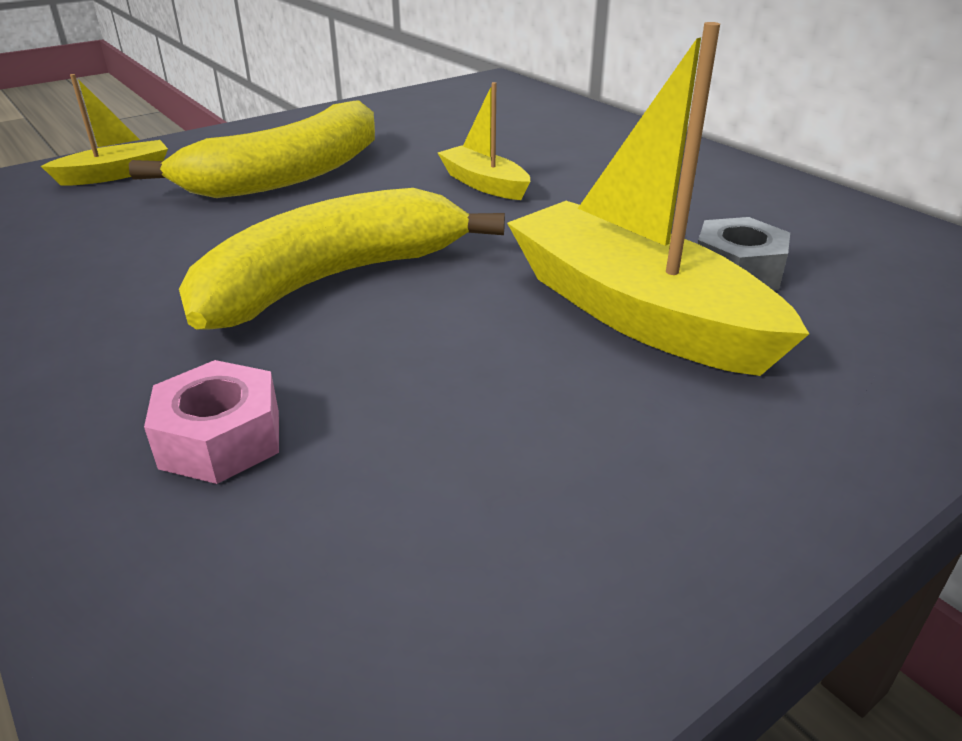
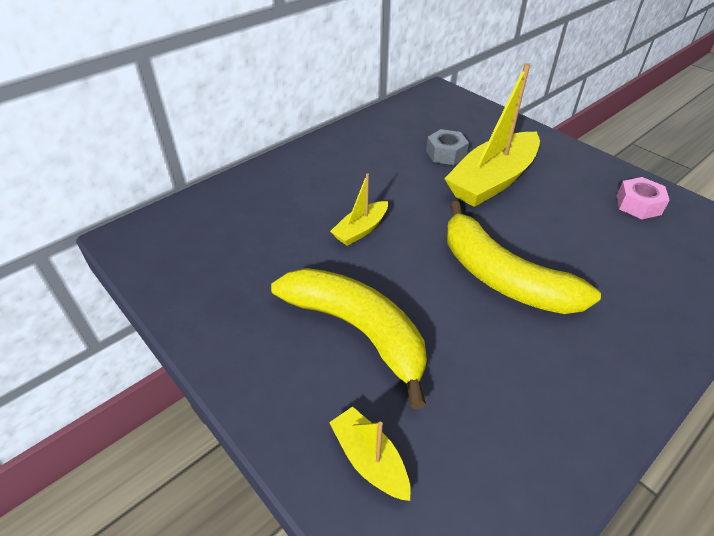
camera: 95 degrees left, 10 degrees up
(221, 439) = (641, 286): pink nut -> pink nut (638, 205)

